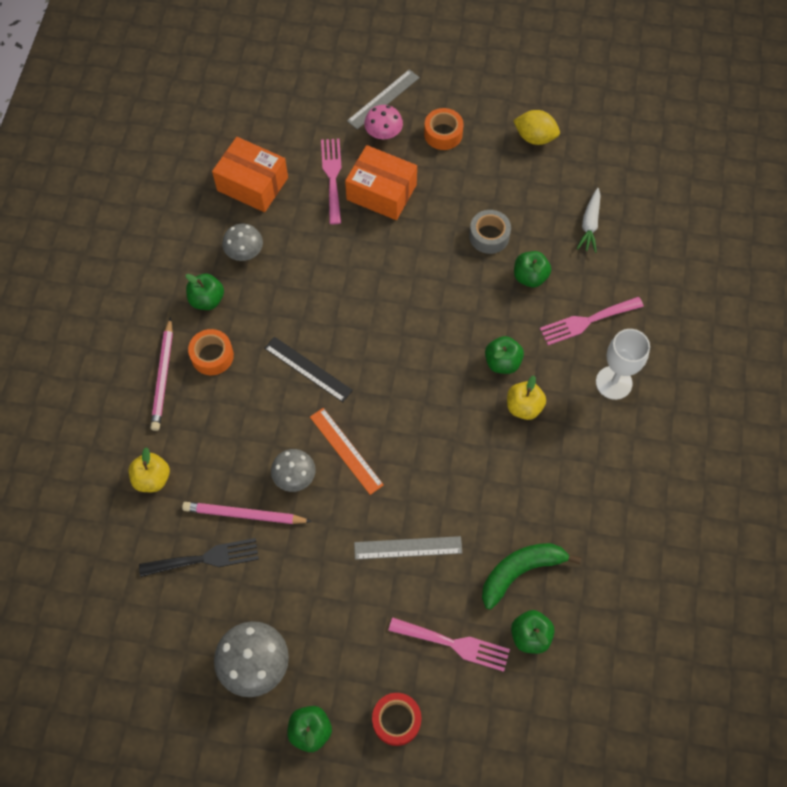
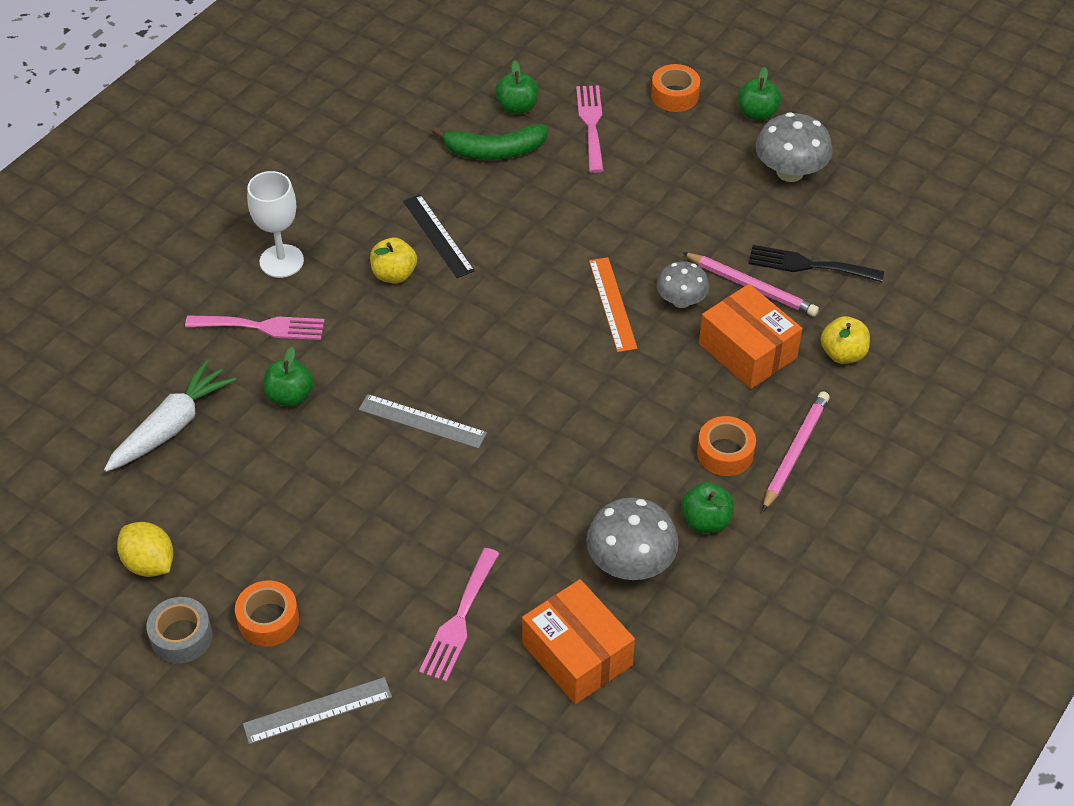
camera: 155 degrees left, 15 degrees down
(244, 252) = (630, 563): grey mushroom -> grey mushroom, size x1.54
(308, 369) = (615, 396): black ruler -> black ruler (438, 235)
(381, 192) = (405, 571): orange box -> orange box (747, 351)
(383, 133) = (351, 655): pink mushroom -> none
(396, 720) = (675, 95): red tape -> orange tape
(408, 548) = (593, 204): grey ruler -> grey ruler (422, 421)
(454, 644) = (591, 124): pink fork -> pink fork turned 45 degrees clockwise
(489, 236) = (304, 460): grey tape -> grey tape (181, 636)
(502, 362) = (387, 322): green apple -> none
(589, 224) = (172, 426): white carrot -> white carrot, size x1.54

